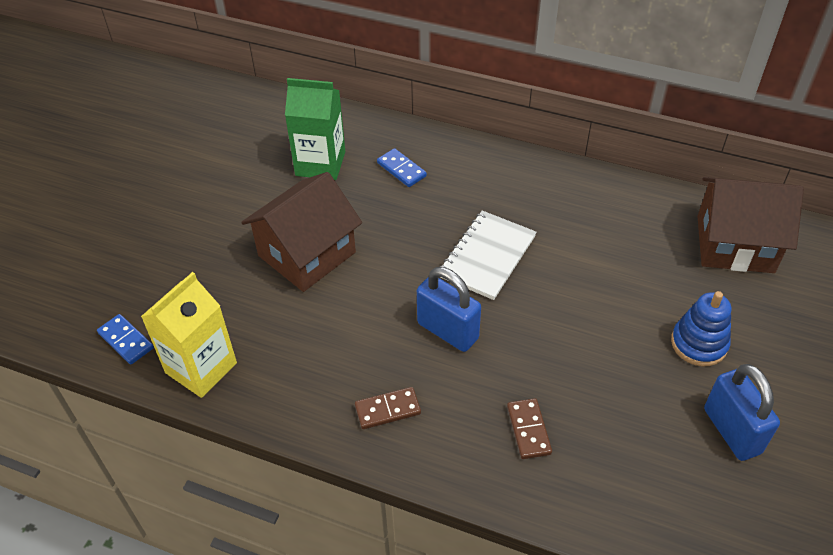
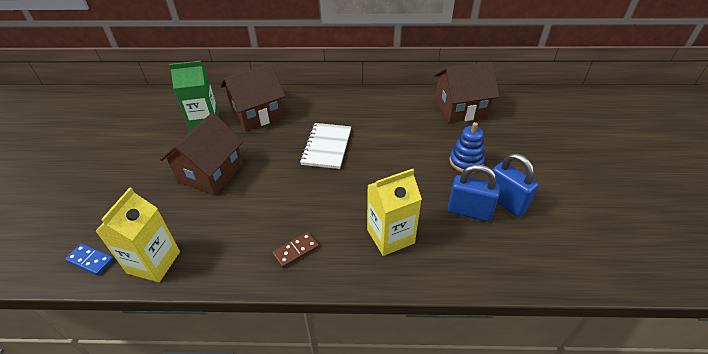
camera: 20 degrees left, 5 degrees down
(401, 169) = (257, 113): blue domino -> brown house
(448, 331) = (318, 193): blue padlock -> blue padlock (469, 211)
(528, 430) = (390, 236): brown domino -> yellow carton

